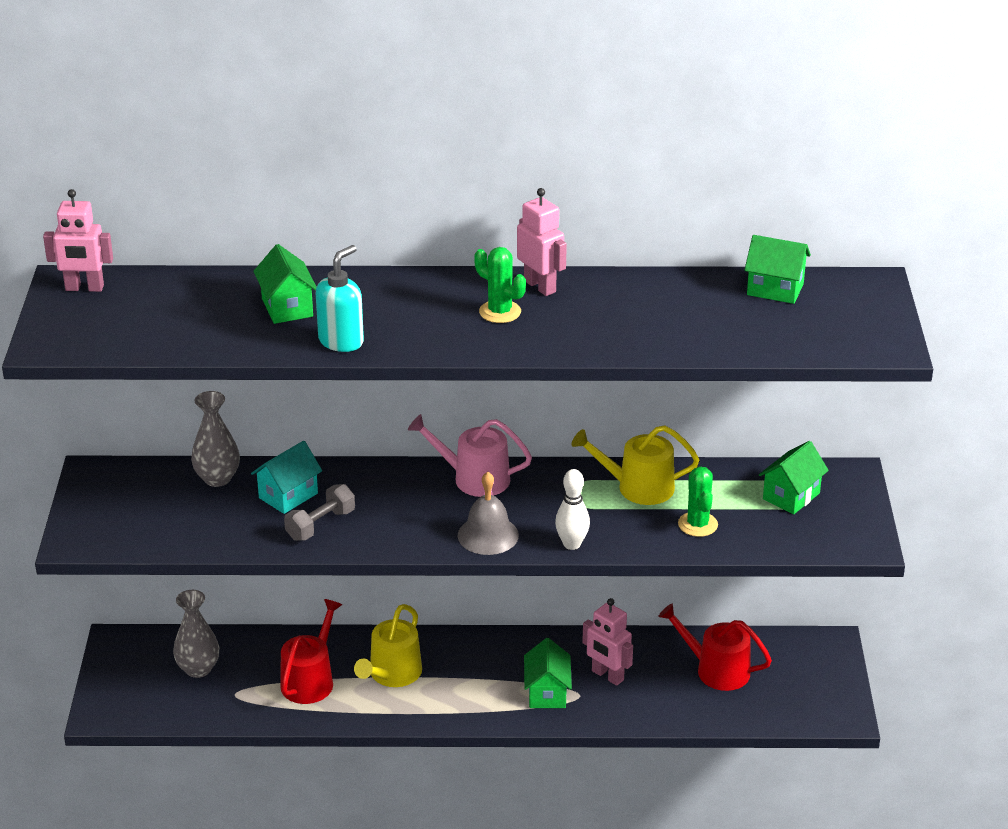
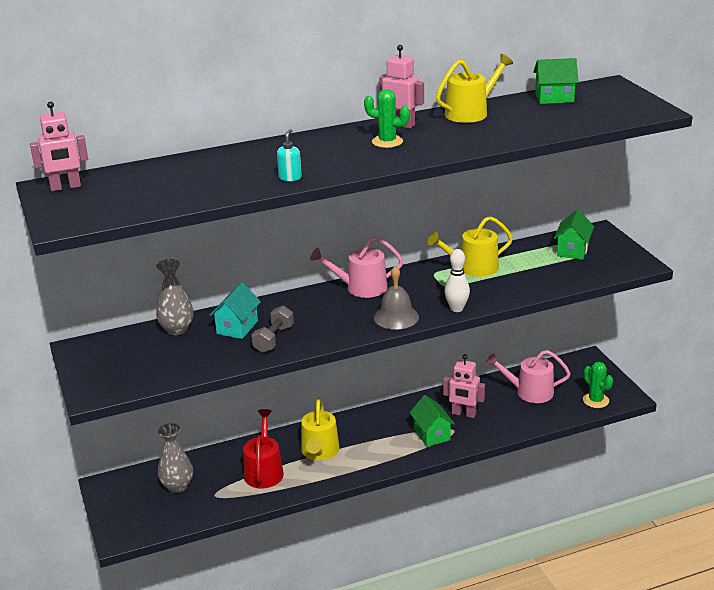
camera: 20 degrees left, 5 degrees down
(287, 307) = (233, 168): green house -> none
(341, 341) = (290, 178): turquoise soap dispenser -> turquoise soap dispenser, size x0.62
(643, 288) = (470, 113): none -> yellow watering can
(697, 524) = (528, 279): green cactus -> green cactus (596, 400)
(716, 670) = (529, 392): red watering can -> pink watering can

